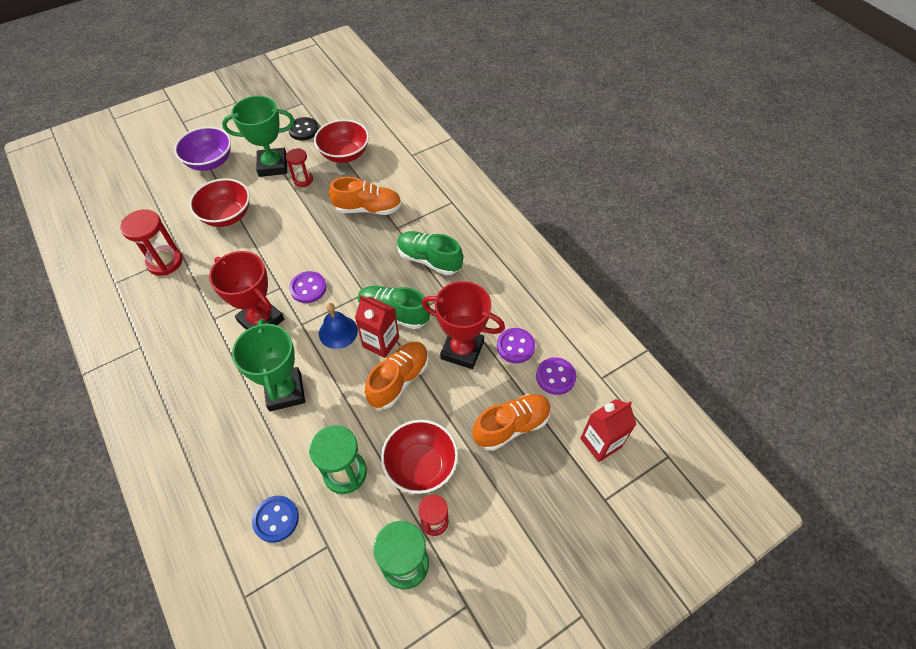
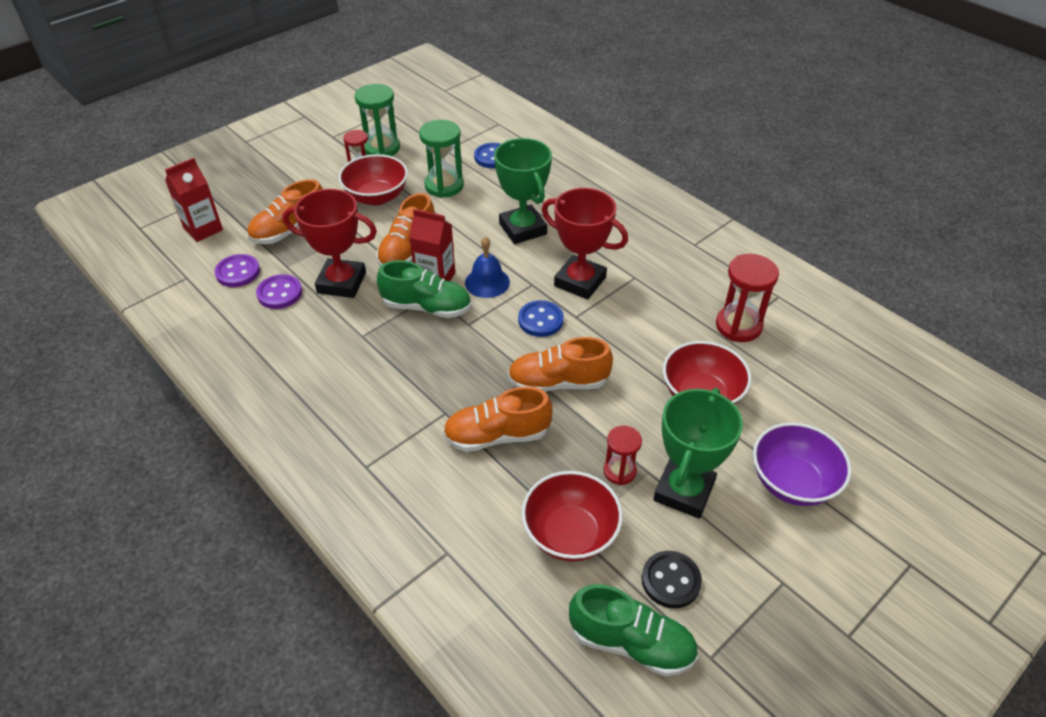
camera: 170 degrees right, 10 degrees down
(273, 165) = (684, 491): green trophy -> green trophy turned 45 degrees counterclockwise
(308, 288) = (540, 320): purple button -> blue button
(316, 237) = (558, 382): none -> orange shoe
(429, 260) = (391, 373): green shoe -> green shoe (631, 643)

